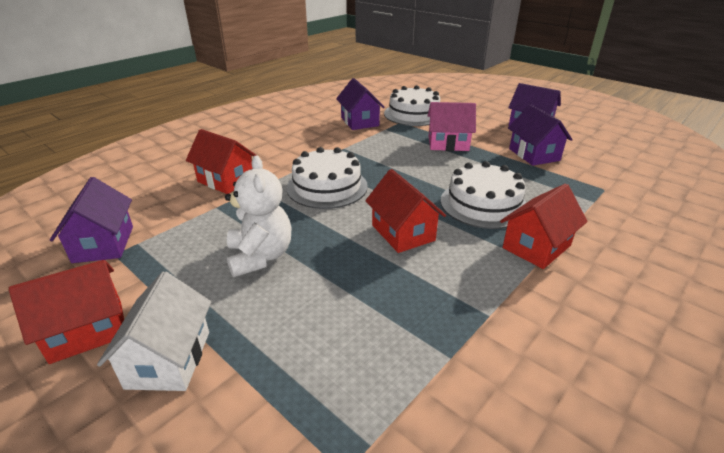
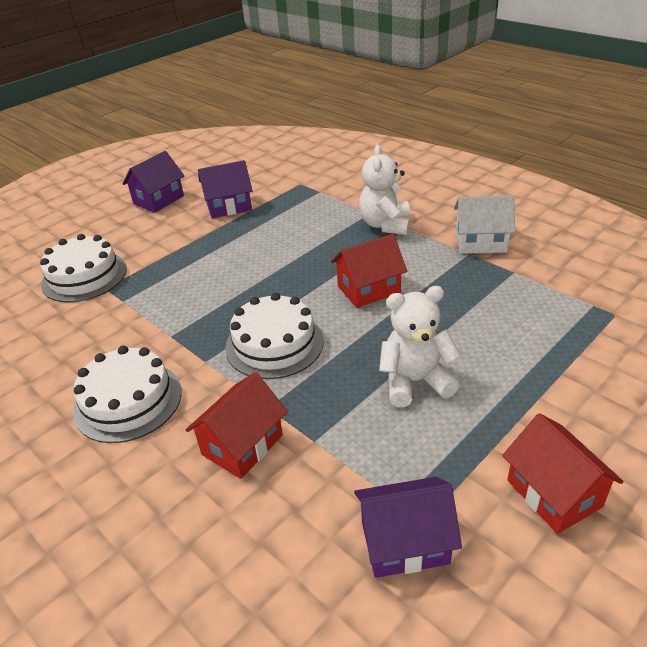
camera: 85 degrees left, 5 degrees up
(169, 359) = (565, 417): white house -> white house (480, 242)
(359, 122) = (87, 324): purple house -> none
(448, 144) = (186, 254): pink house -> none
(483, 204) = (320, 243): white cake -> white cake (128, 401)
(536, 247) = (385, 225): red house -> white teddy bear

